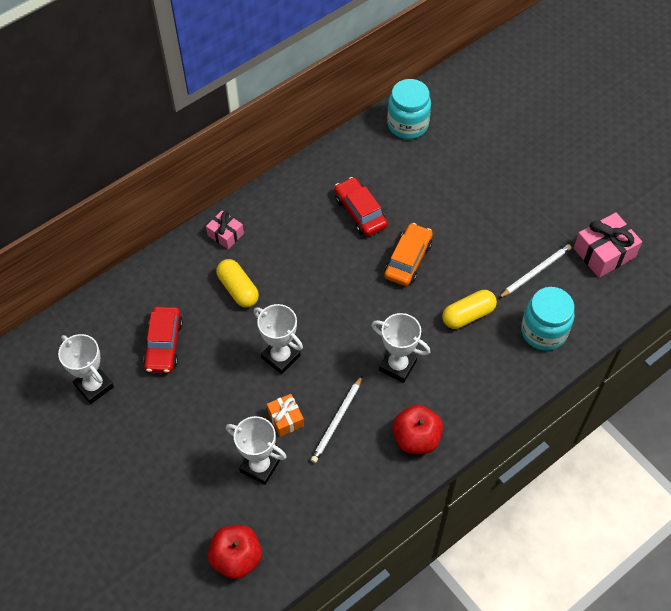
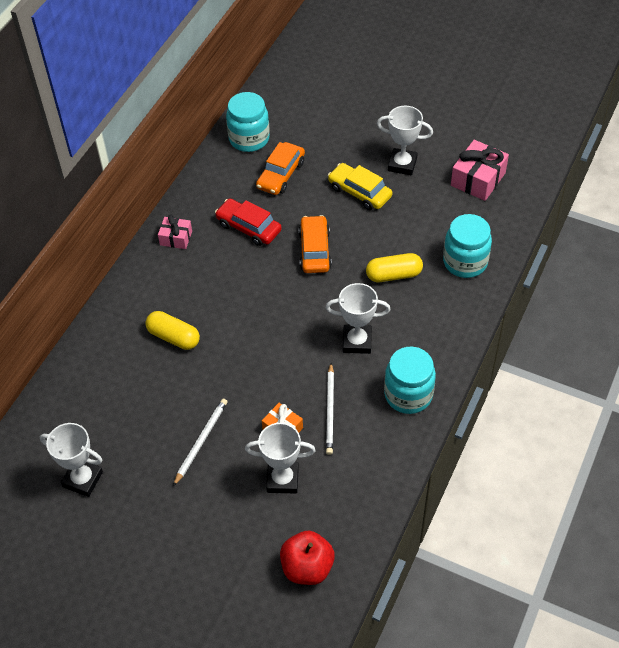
camera: 25 degrees left, 5 degrees down
(164, 344) = (130, 414): red car -> none
(225, 234) = (134, 295): pink gift -> pink gift (176, 238)
(280, 357) = (247, 378): white trophy -> white trophy (402, 164)
(416, 438) = (408, 395): red apple -> turquoise jar
(417, 172) = (281, 175): none -> orange car
(468, 315) = (394, 275): yellow capsule -> yellow capsule turned 45 degrees clockwise
(481, 219) = (359, 192): none -> yellow car
(535, 272) = (430, 217): white pencil -> white pencil (201, 441)

